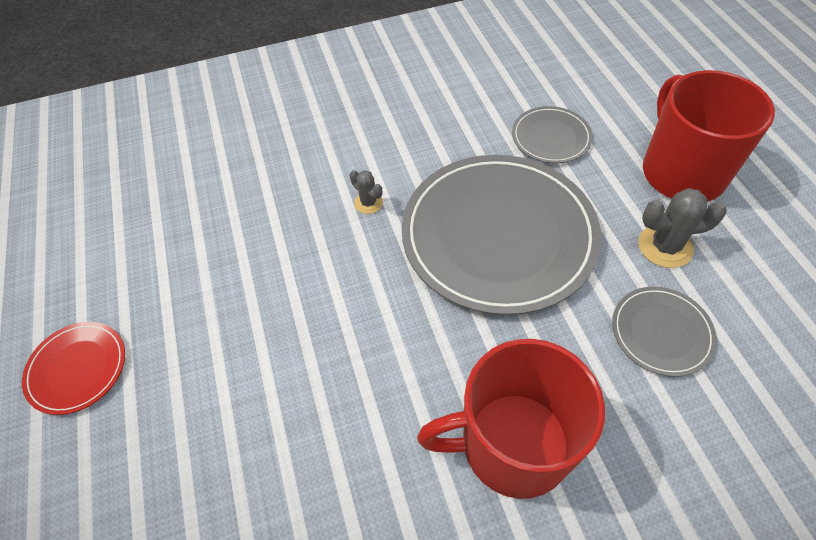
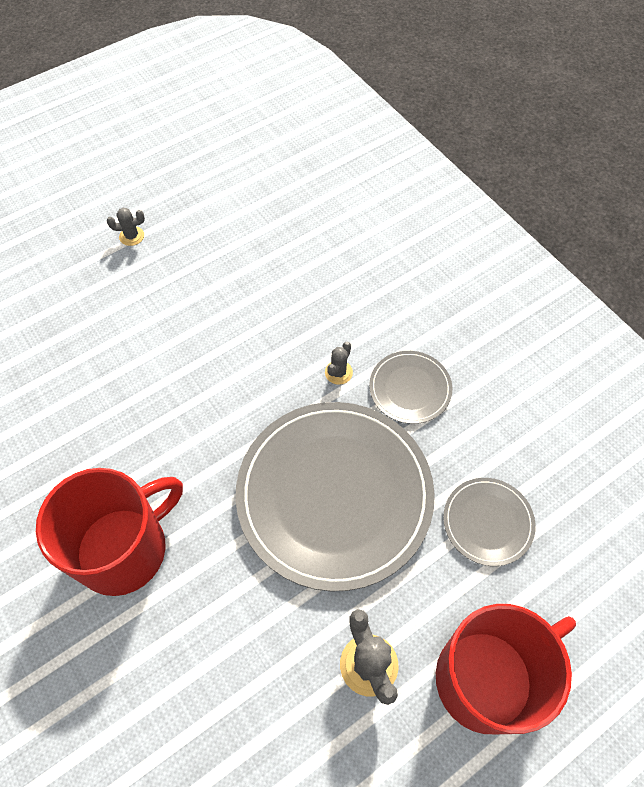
camera: 70 degrees right, 5 degrees up
(77, 368) = (131, 236): red plate -> grey cactus
(512, 444) = (124, 549): red mug -> red mug turned 75 degrees clockwise
(661, 332) = (260, 668): grey plate -> grey plate (410, 388)

